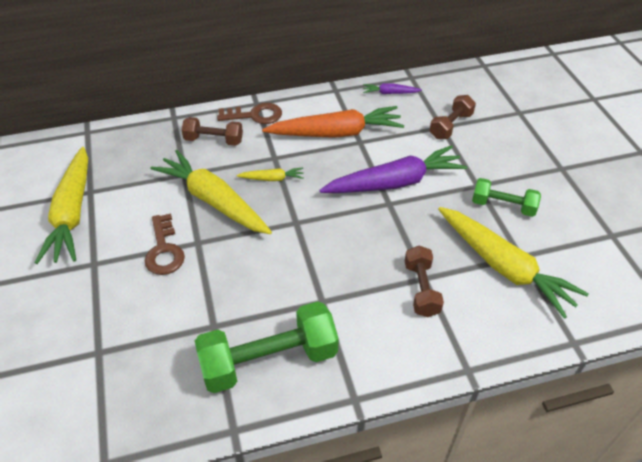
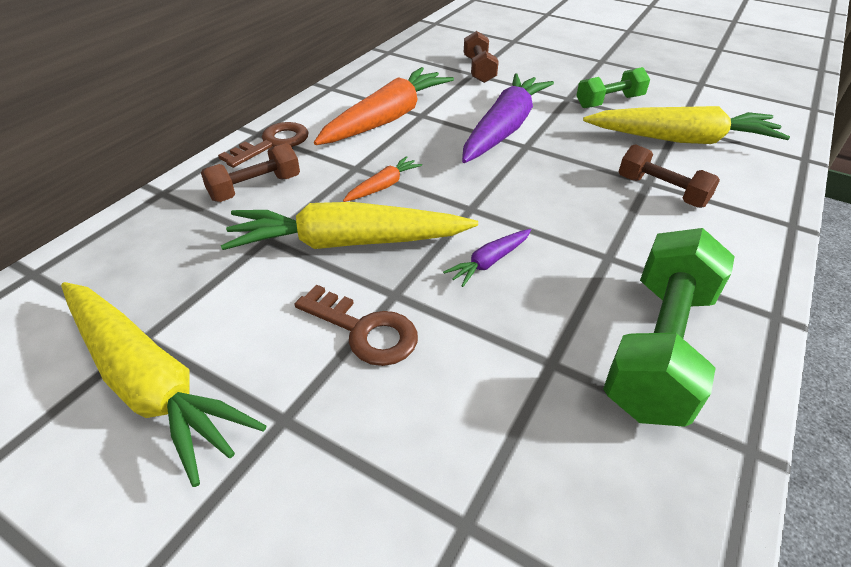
camera: 45 degrees left, 5 degrees down
(272, 179) = (383, 186): yellow carrot -> orange carrot
(390, 93) = (388, 69): purple carrot -> purple carrot (489, 262)

